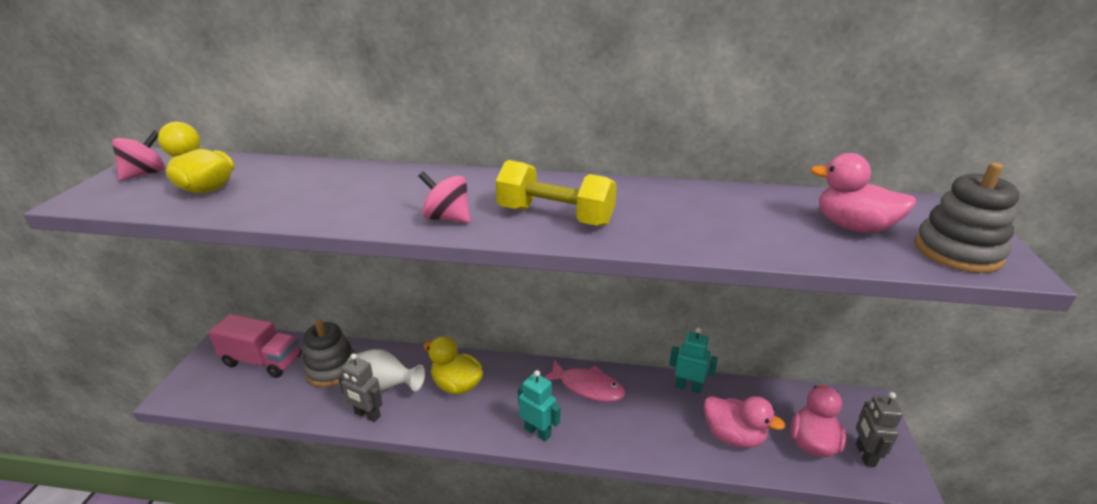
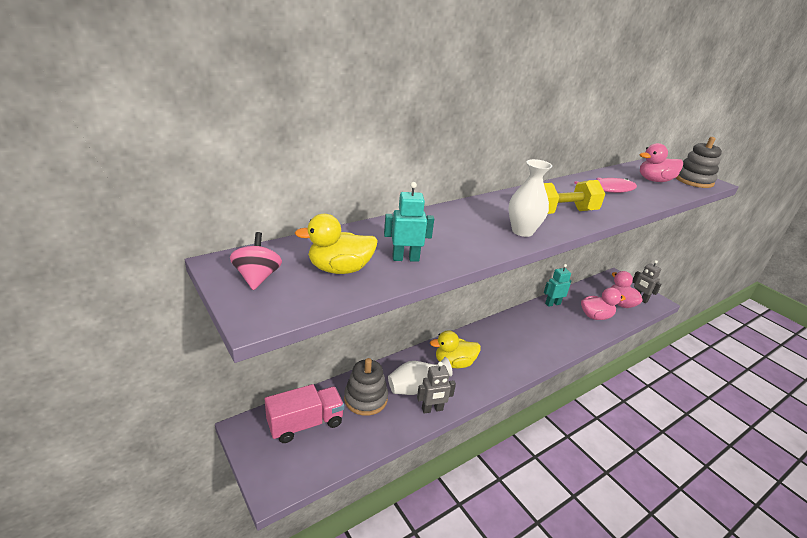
camera: 45 degrees left, 0 degrees up
(447, 218) = (522, 231): pink spinning top -> white vase
(538, 432) = (526, 362): turquoise robot -> turquoise robot (405, 258)
(587, 387) = (515, 327): pink fish -> pink fish (608, 189)

